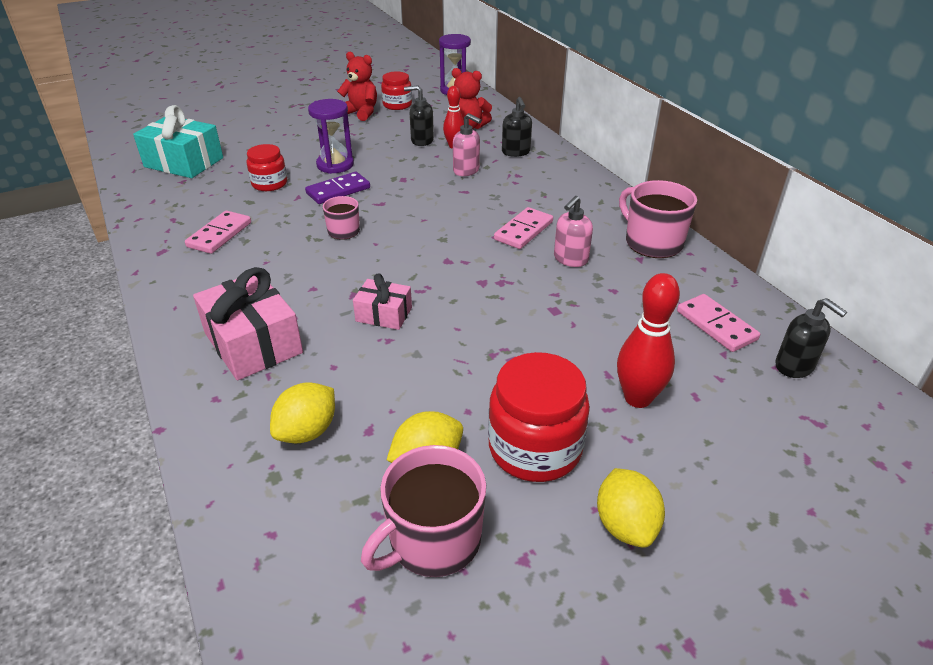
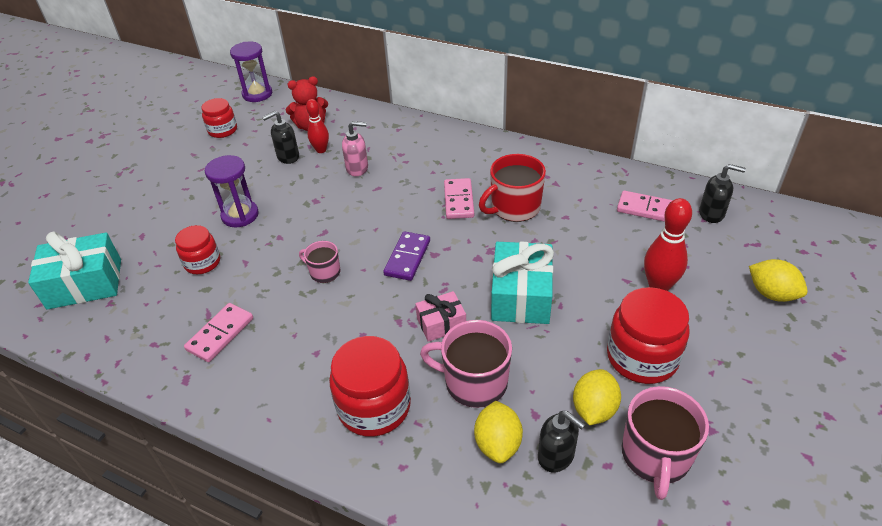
camera: 35 degrees left, 5 degrees up
(219, 235) = (220, 334): pink domino -> pink domino turned 45 degrees clockwise
(253, 343) = (374, 406): pink gift -> red jar
(338, 191) = (274, 238): purple domino -> purple domino (407, 258)
(360, 113) = (198, 153): red teddy bear -> none
(482, 331) = (521, 296): none -> turquoise gift
(516, 152) = (376, 134): black soap dispenser -> black soap dispenser (556, 456)
(570, 259) = (514, 207): pink soap dispenser -> red mug
(625, 525) = (735, 371): yellow lemon -> yellow lemon (771, 294)
(652, 242) = (550, 166): pink mug -> pink mug (474, 382)

